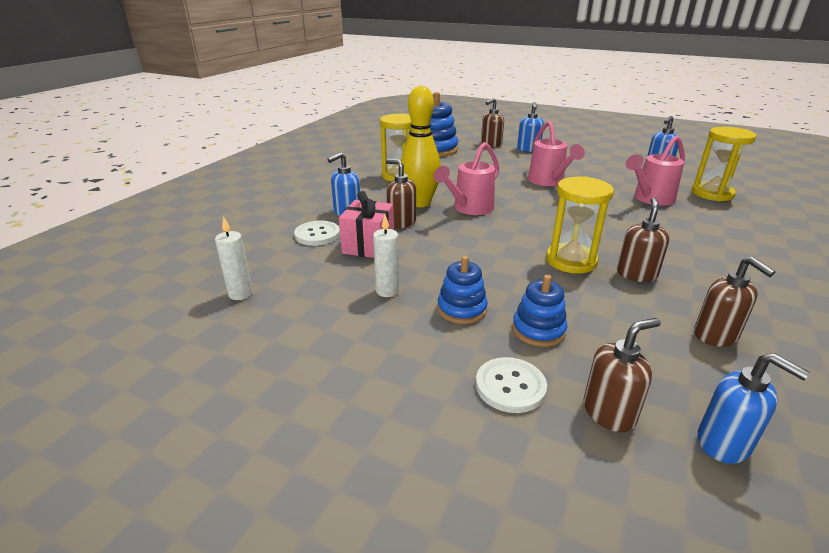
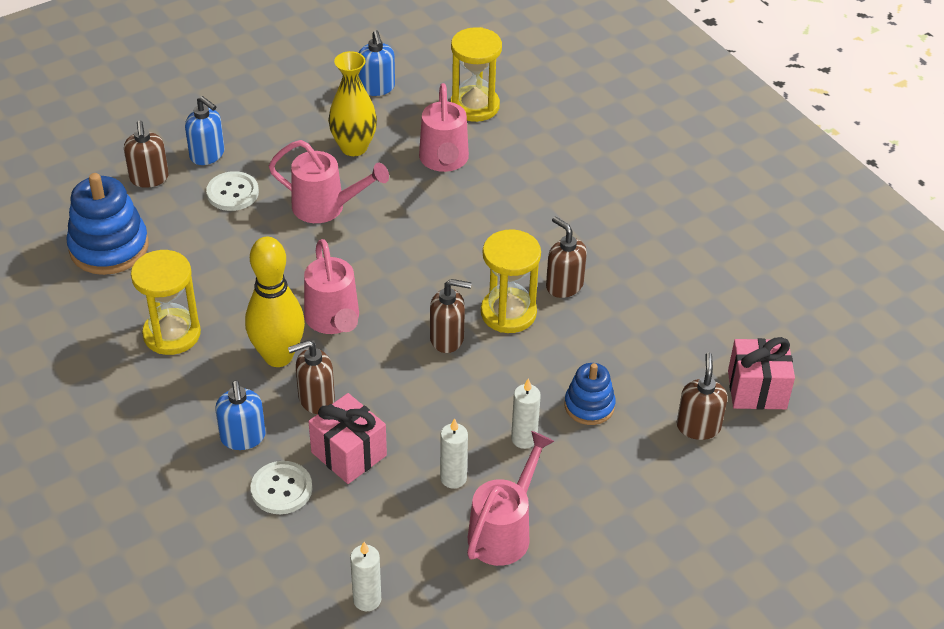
camera: 60 degrees left, 15 degrees up
(355, 333) = (504, 531): none -> pink watering can
(461, 309) = (524, 439): blue stacking toy -> white candle
(510, 386) = (638, 464): white button -> white button (232, 193)
(604, 175) = (354, 147): none -> yellow vase
(715, 336) = (671, 306): brown soap dispenser -> brown soap dispenser (447, 338)
(724, 443) = (757, 390): blue soap dispenser -> pink gift

